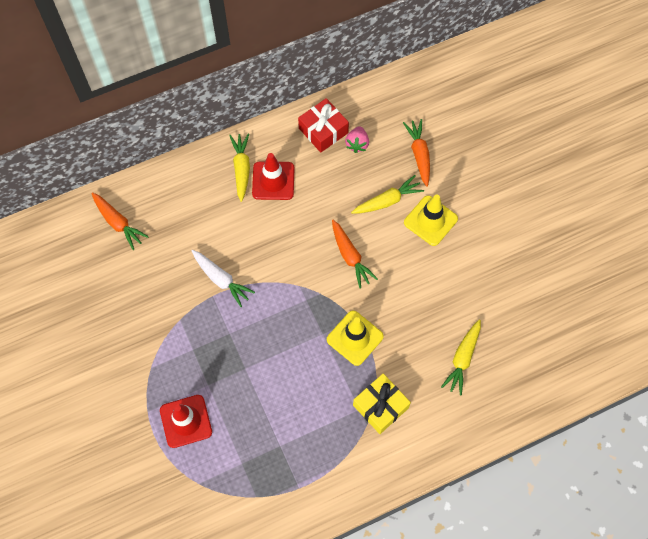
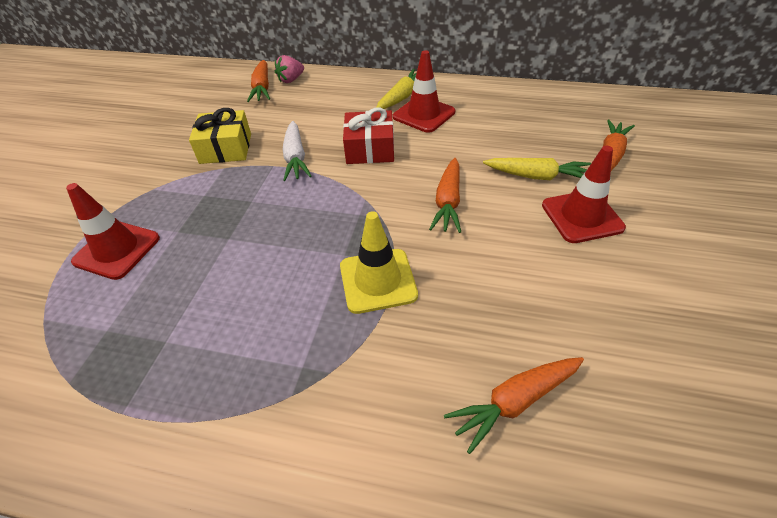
camera: 40 degrees right, 20 degrees down
(323, 131) = (509, 102): red gift -> red gift (370, 149)
(357, 144) = (538, 122): pink strawberry -> pink strawberry (291, 80)
(380, 406) = (333, 383): yellow gift -> yellow gift (226, 148)
(430, 220) = (582, 216): yellow traffic cone -> red traffic cone
(462, 359) = (514, 402): yellow carrot -> orange carrot

